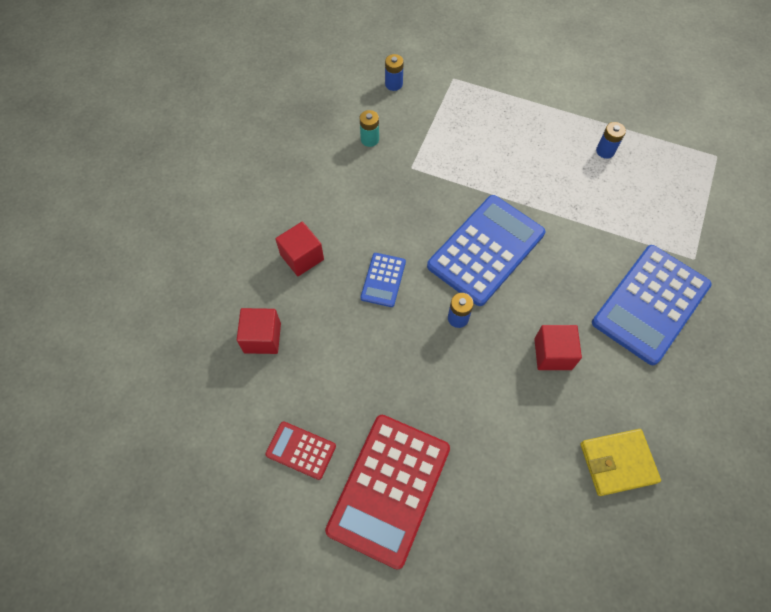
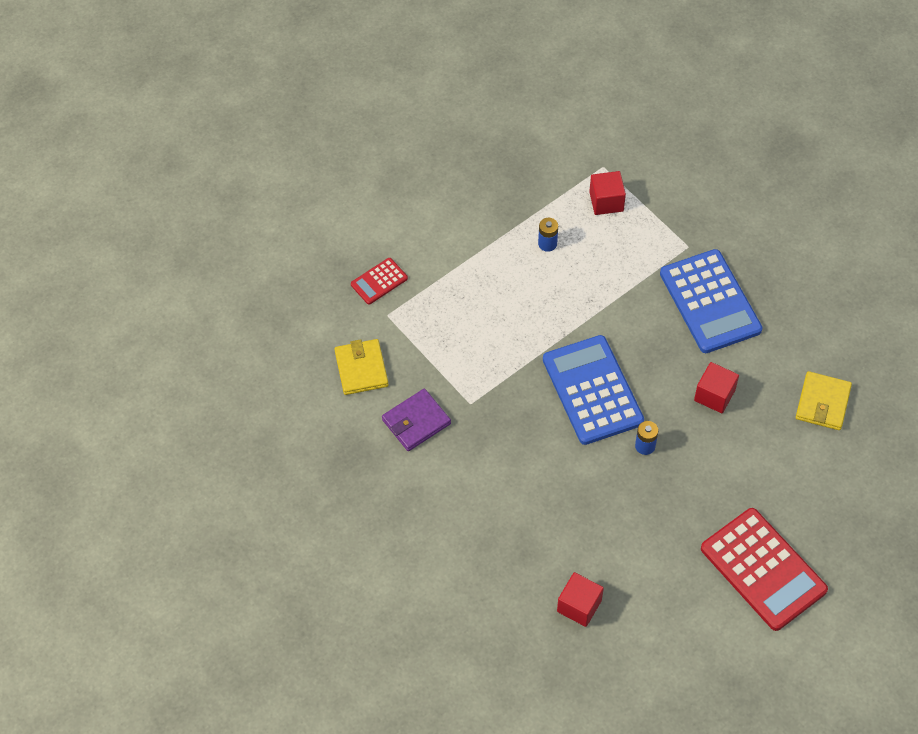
camera: 60 degrees left, 5 degrees down
(301, 450) = (698, 619): red calculator -> red calculator (379, 281)
(302, 257) = (514, 538): red cube -> red cube (606, 201)
(369, 139) = (416, 422): turquoise battery -> purple wallet
(383, 280) = (576, 484): blue calculator -> none
(393, 84) = (361, 369): blue battery -> yellow wallet

